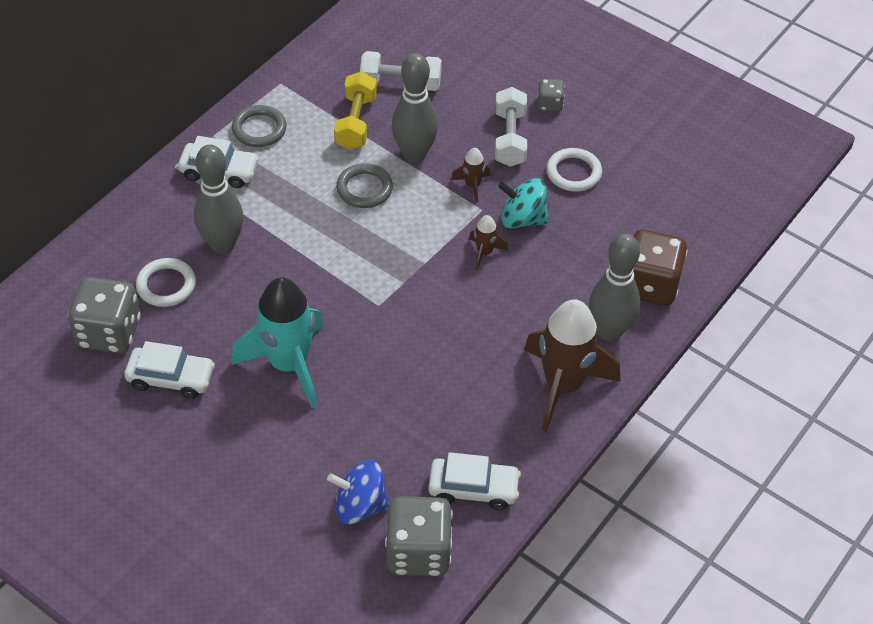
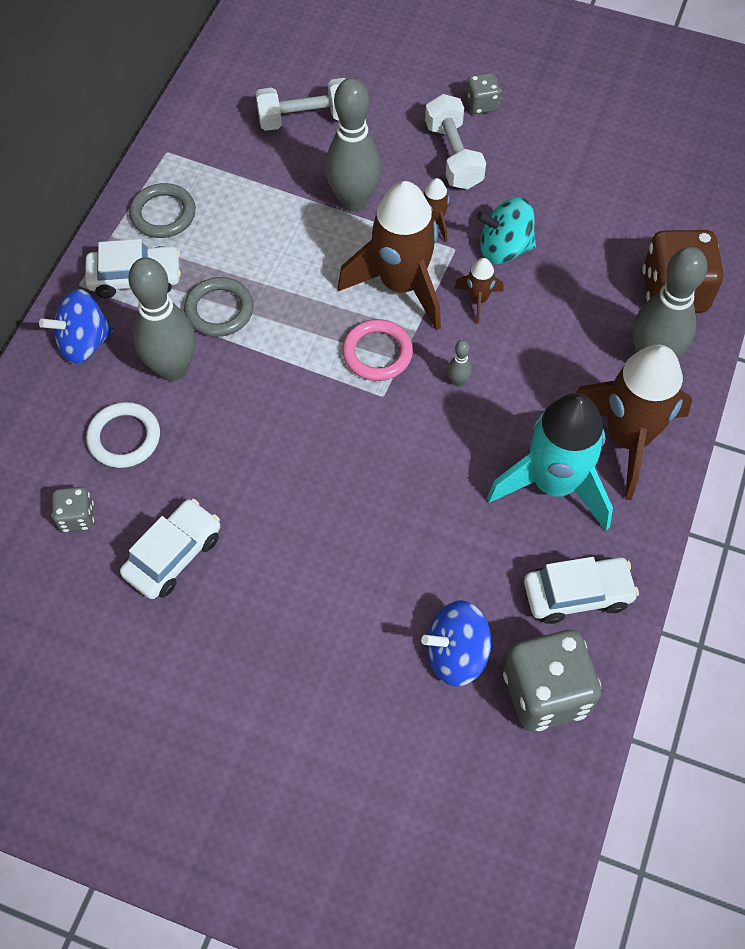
camera: 15 degrees left, 10 degrees up
(109, 333) = (77, 517): grey dice -> grey dice, size x0.50
(162, 209) = (84, 343): none -> blue spinning top
(171, 378) = (173, 555): white car -> white car turned 45 degrees counterclockwise
(289, 364) = (307, 498): turquoise rocket -> turquoise rocket (554, 484)
(356, 122) = (272, 178): yellow dumbbell -> none
(364, 189) = (312, 257): grey ring -> grey ring (219, 310)
(387, 272) = (377, 353): none -> pink ring
(427, 226) = (401, 285): none -> brown rocket
(443, 309) = (458, 381): none -> grey bowling pin
(573, 173) = (539, 179): white ring -> none

